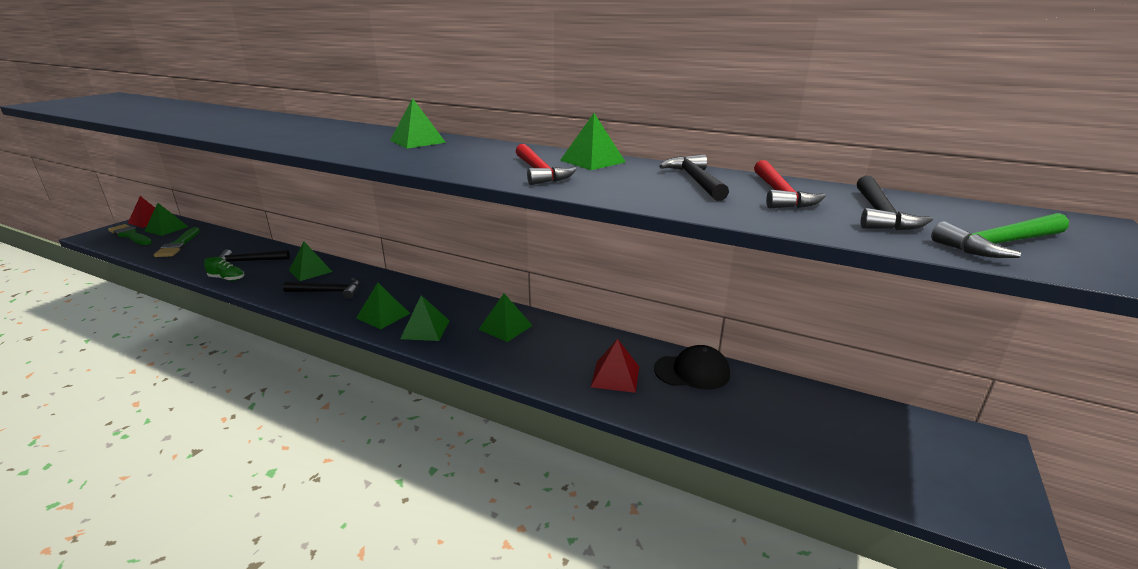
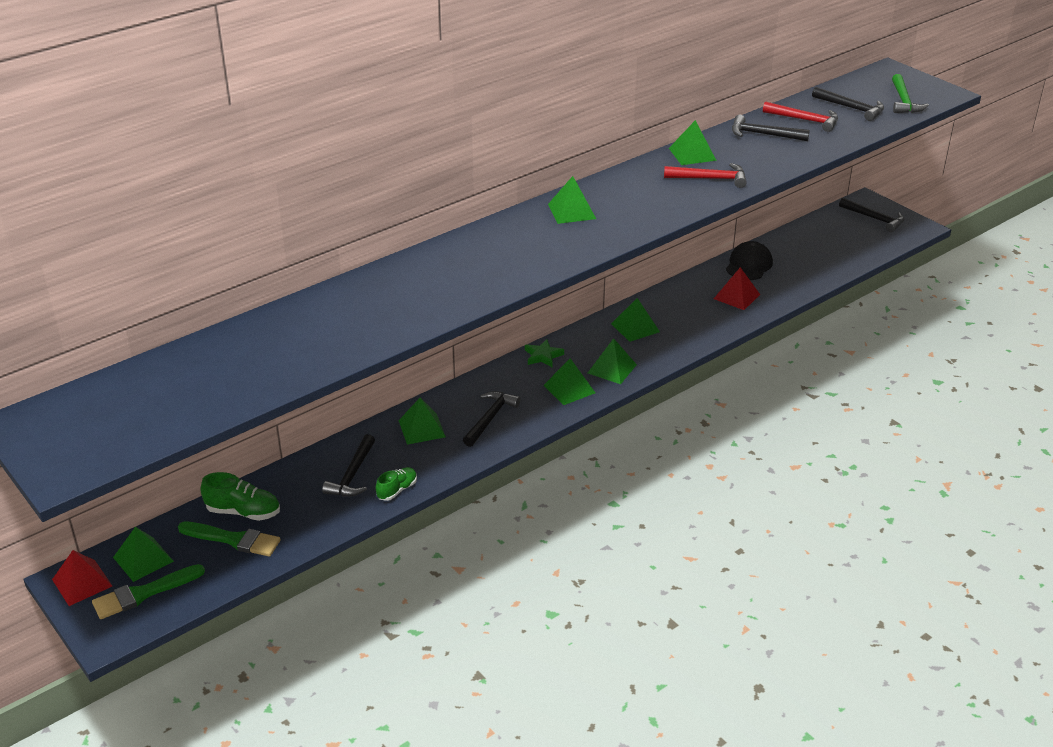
camera: 65 degrees left, 10 degrees up
(209, 241) = (243, 512): none -> green shoe
(431, 294) = (543, 356): none -> green star
(952, 462) = (874, 219): none -> black hammer

